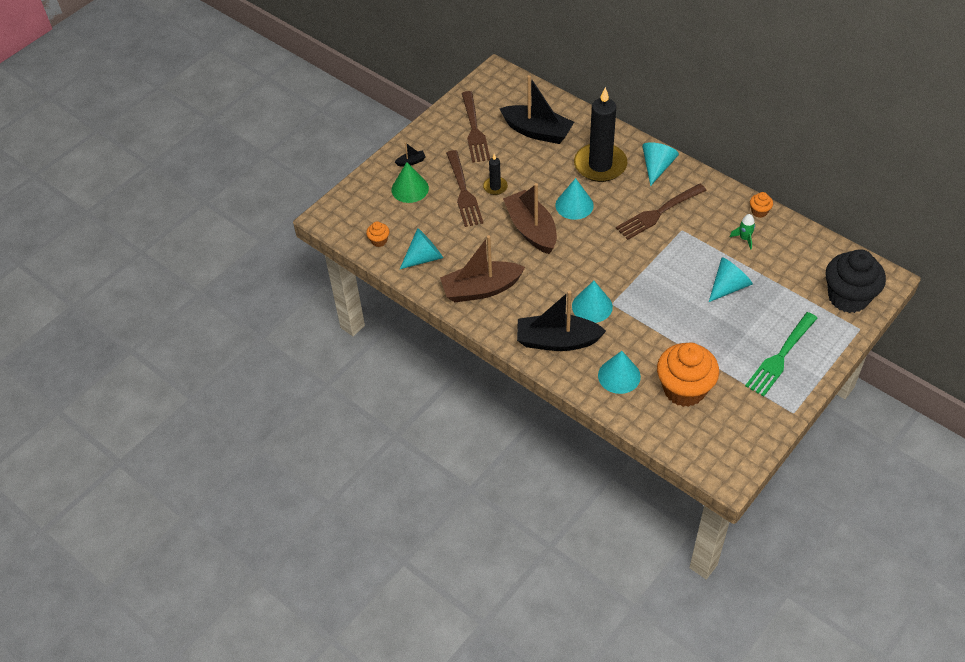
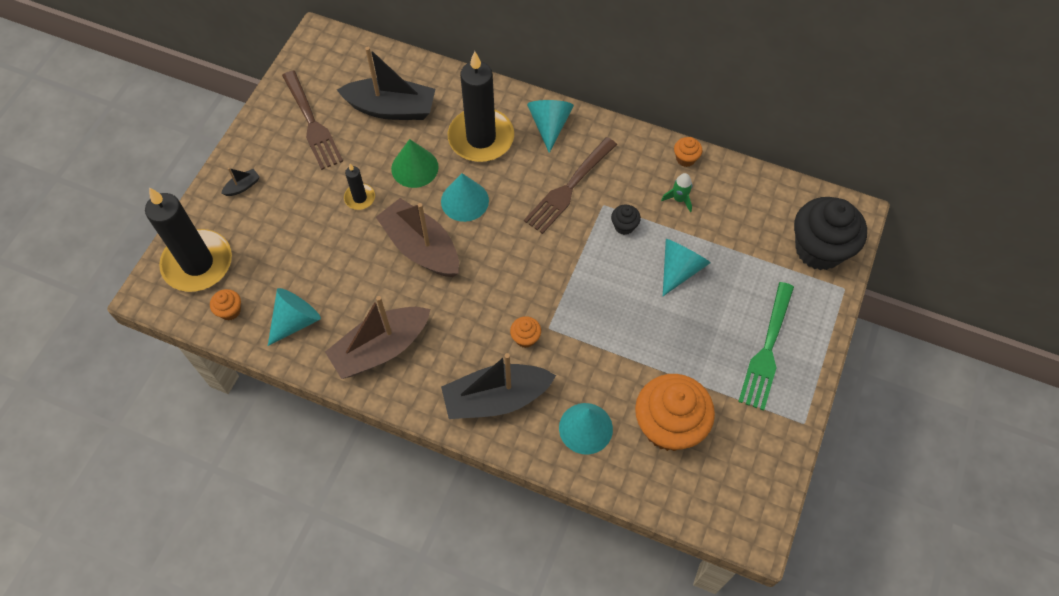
camera: 20 degrees left, 10 degrees up
(364, 205) = (198, 263): none -> black candle
(410, 189) = (251, 225): green cone -> green cone (414, 167)
(463, 192) = (321, 214): brown fork -> none
(592, 306) = (525, 338): turquoise cone -> orange cupcake
(694, 248) = (624, 226): none -> black cupcake

